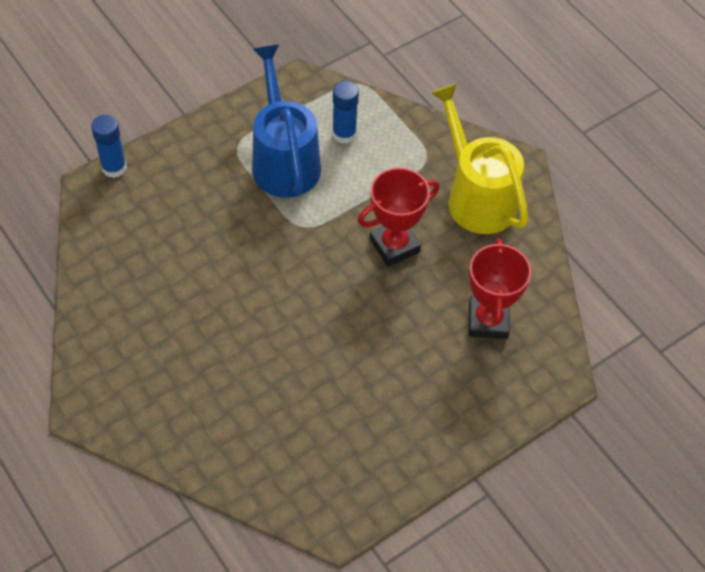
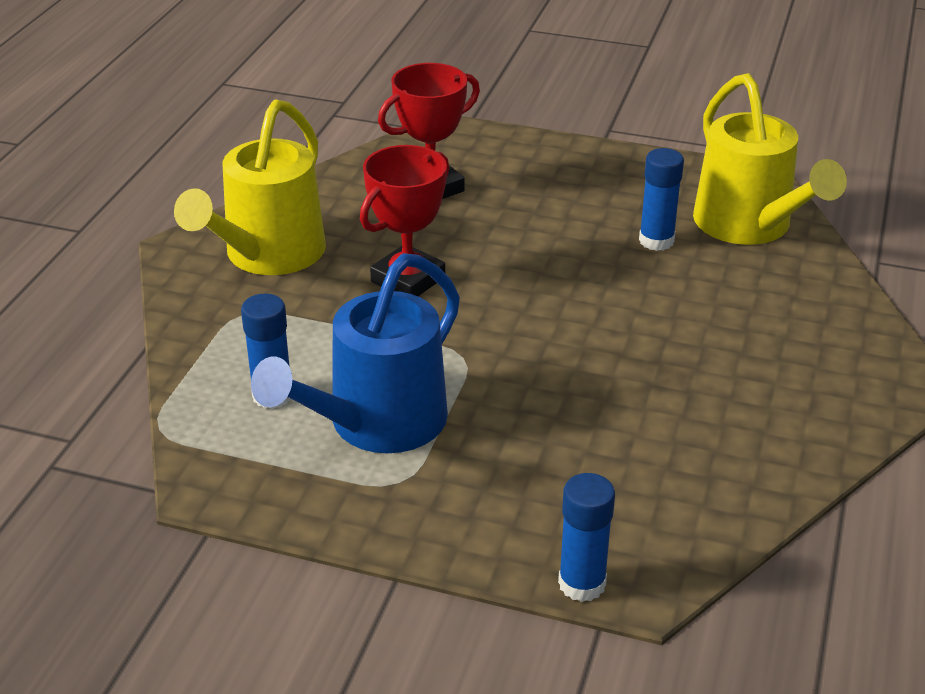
camera: 125 degrees left, 20 degrees down
(289, 468) = (750, 226): none -> yellow watering can
(321, 400) = (656, 241): none -> blue glue stick
(394, 246) = (408, 279): red trophy -> red trophy turned 75 degrees counterclockwise

